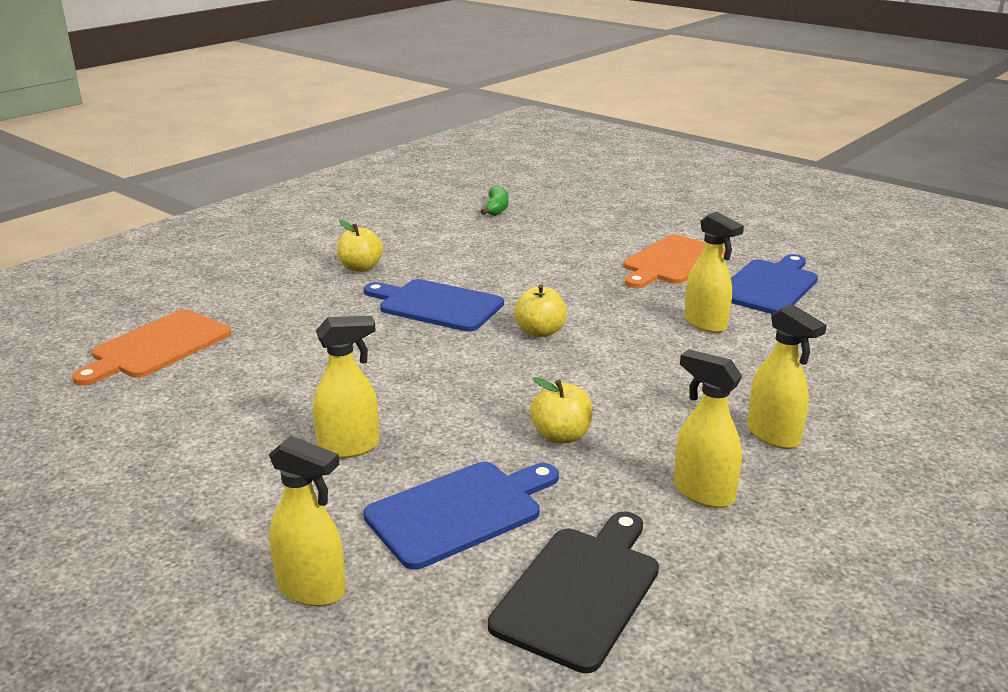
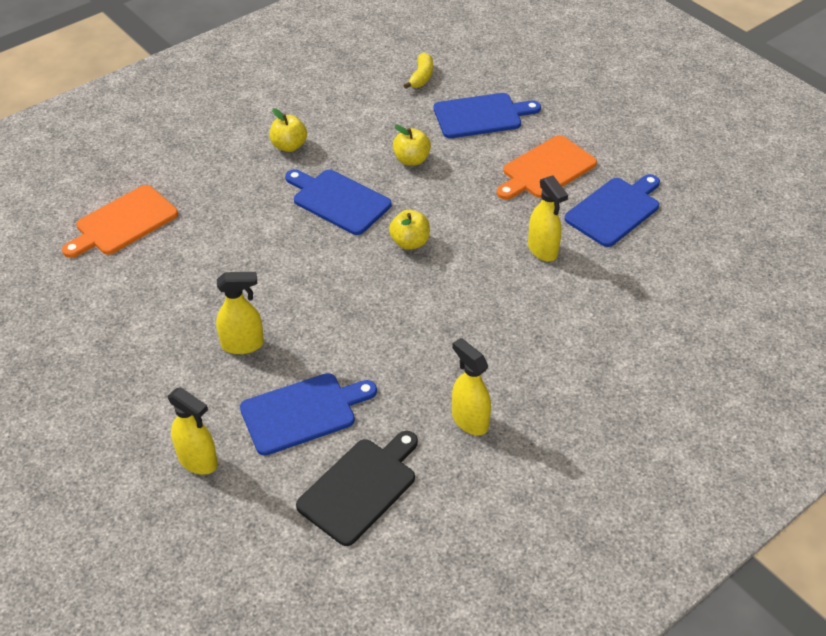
camera: 10 degrees right, 20 degrees up
(496, 208) = (421, 77): green banana -> yellow banana
(561, 436) = (391, 354): yellow apple -> yellow apple (411, 160)
(577, 230) = (481, 116): none -> blue cutting board
(773, 435) = (542, 375): yellow spray bottle -> none

